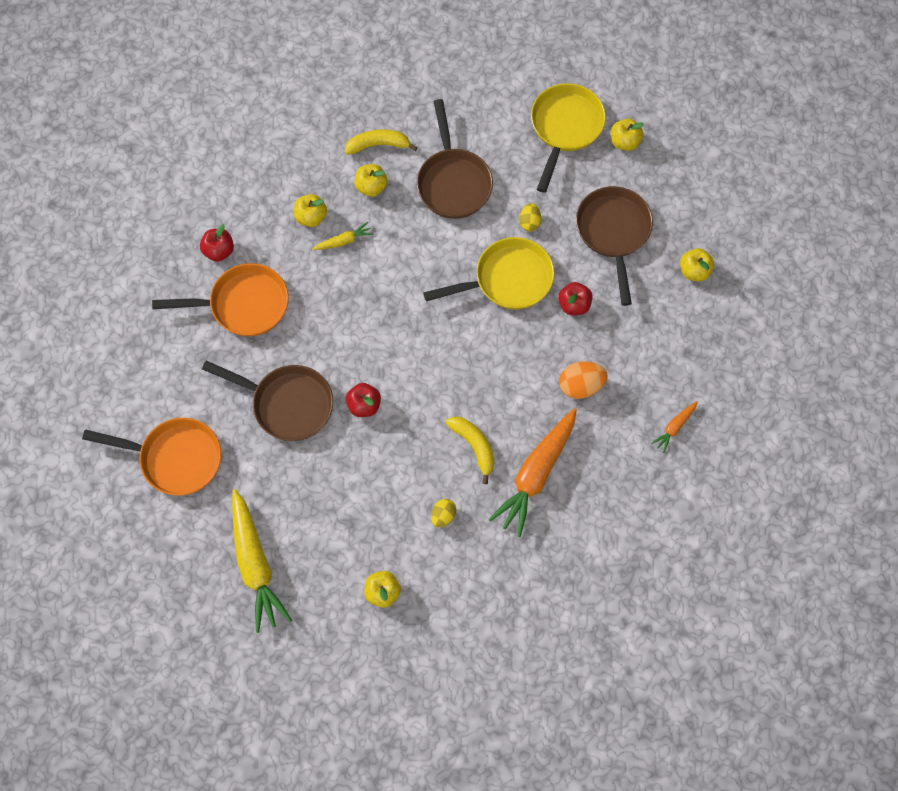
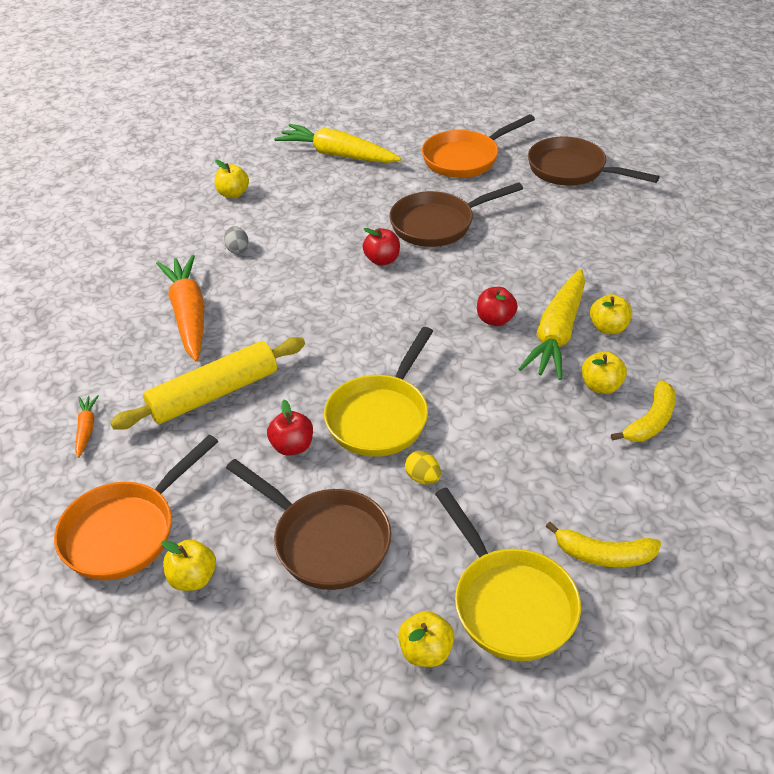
camera: 135 degrees right, 25 degrees down
(219, 251) = (631, 258): red apple -> red apple (495, 320)
(243, 304) = (559, 246): orange pan -> orange pan (126, 531)
(343, 241) = (557, 334): yellow carrot -> yellow carrot, size x2.19
(443, 516) = (237, 249): yellow egg -> grey egg
(453, 182) = (541, 450): brown pan -> brown pan (572, 170)
(474, 446) = (262, 296): yellow banana -> yellow banana (604, 555)
(581, 386) = (214, 394): orange egg -> yellow rolling pin

